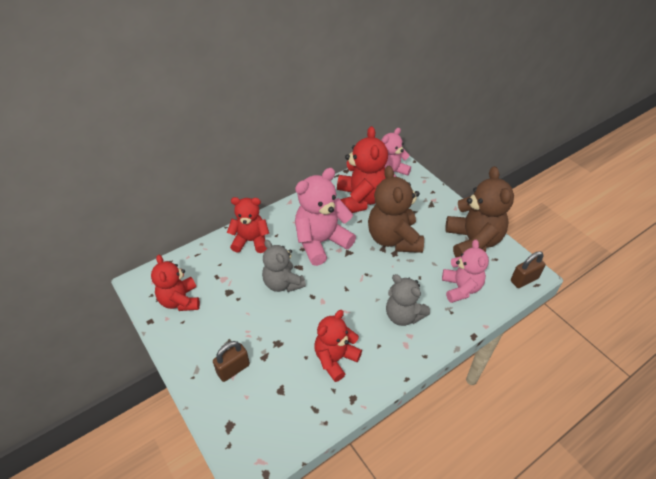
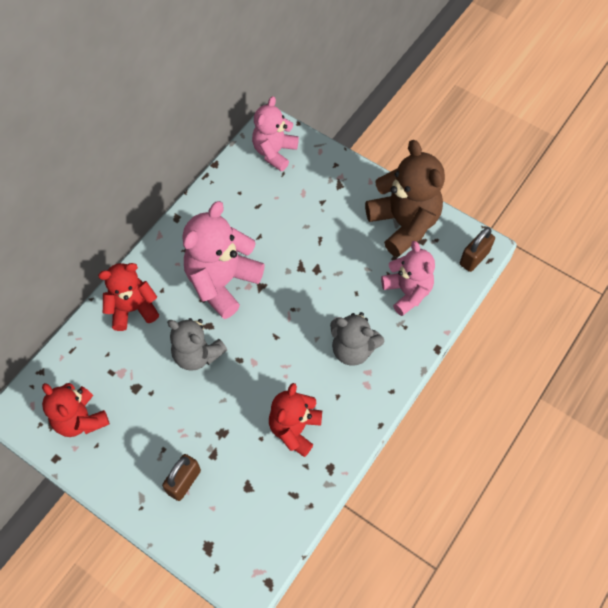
camera: 20 degrees left, 15 degrees up
(360, 199) = (249, 204): red teddy bear -> none
(393, 239) = (309, 249): brown teddy bear -> none

